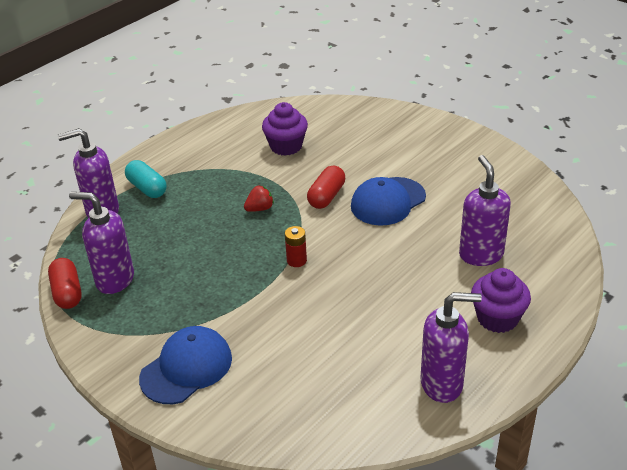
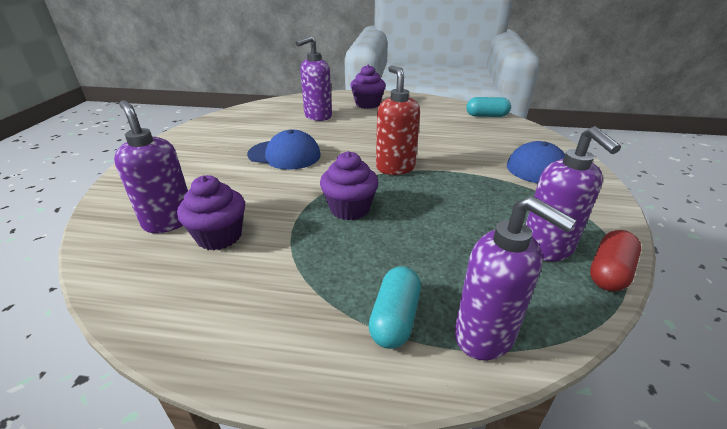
camera: 125 degrees left, 5 degrees down
(259, 209) = (349, 209): red strawberry -> purple cupcake
(296, 260) = (395, 168): red battery -> red soap dispenser
(326, 196) = (299, 181): red capsule -> none
(357, 425) = (486, 116): none -> turquoise capsule
(442, 384) = (430, 106): purple soap dispenser -> purple soap dispenser (169, 221)

